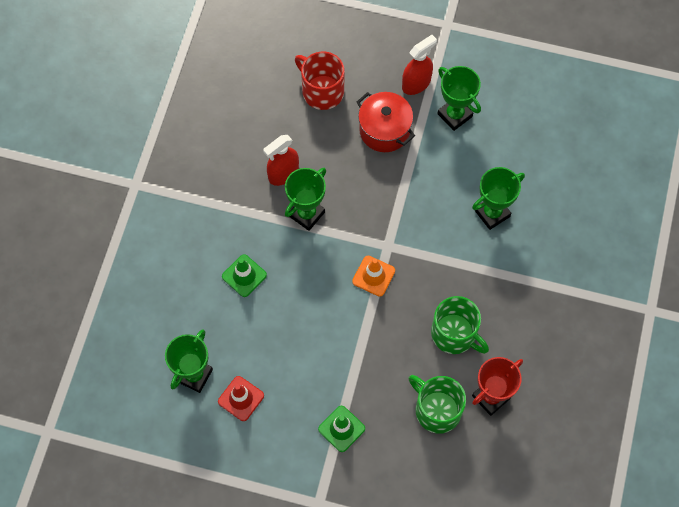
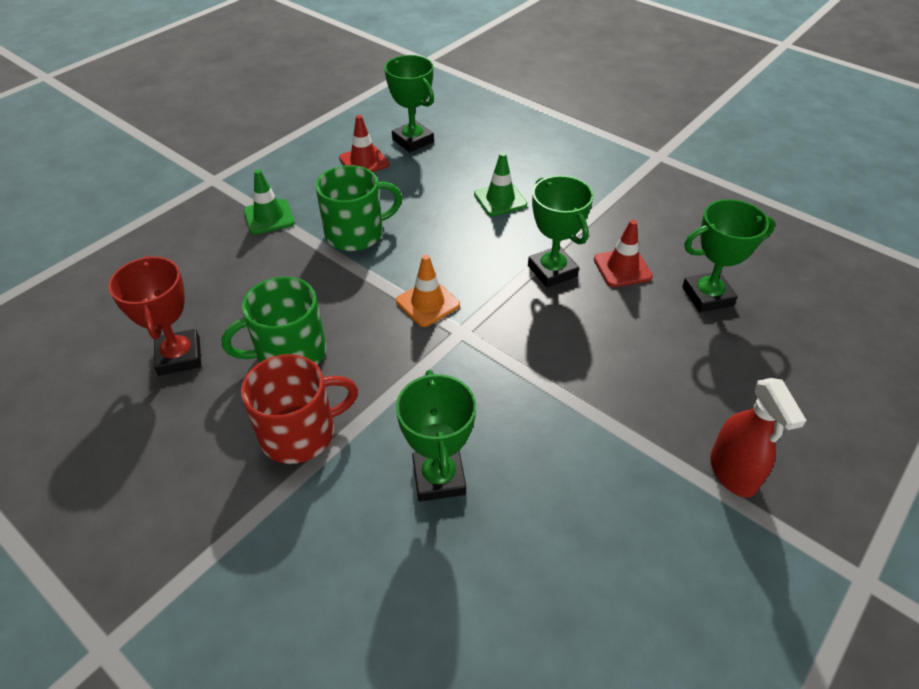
camera: 115 degrees right, 20 degrees down
(283, 174) = (622, 268): red spray bottle -> red traffic cone
(322, 91) = (748, 347): red mug -> red mug (300, 433)
(384, 130) = (652, 395): red pot -> none
(437, 410) = (214, 299): green mug -> green mug (356, 233)
(454, 115) = (649, 504): green trophy -> green trophy (707, 296)

